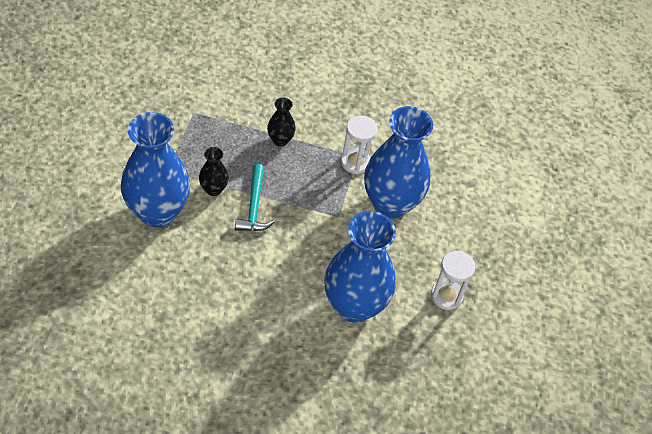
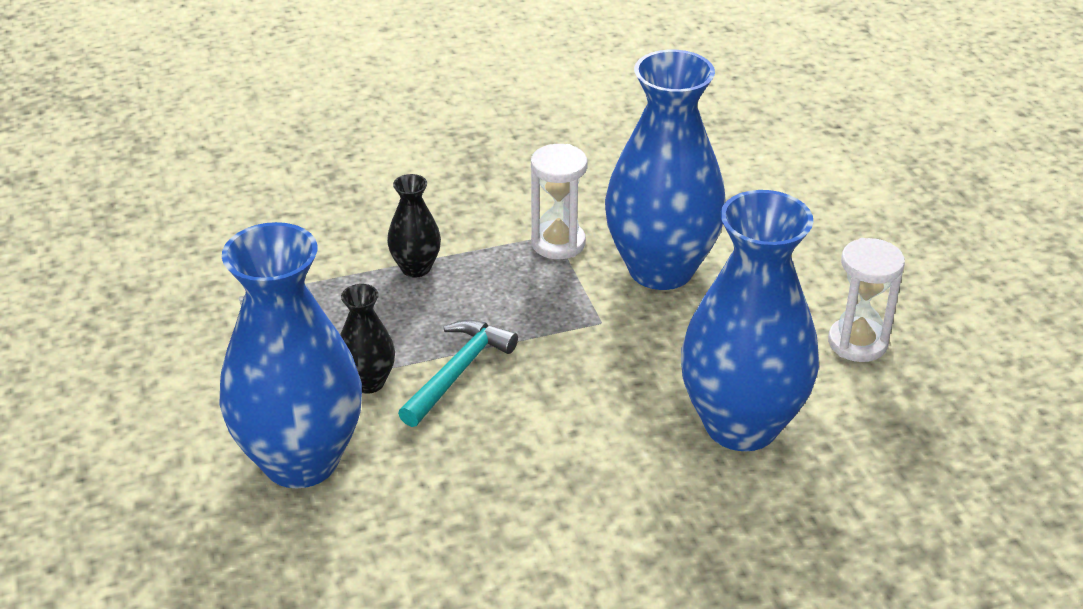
camera: 25 degrees left, 15 degrees down
(254, 206) = (457, 372): turquoise hammer -> turquoise hammer turned 120 degrees counterclockwise

